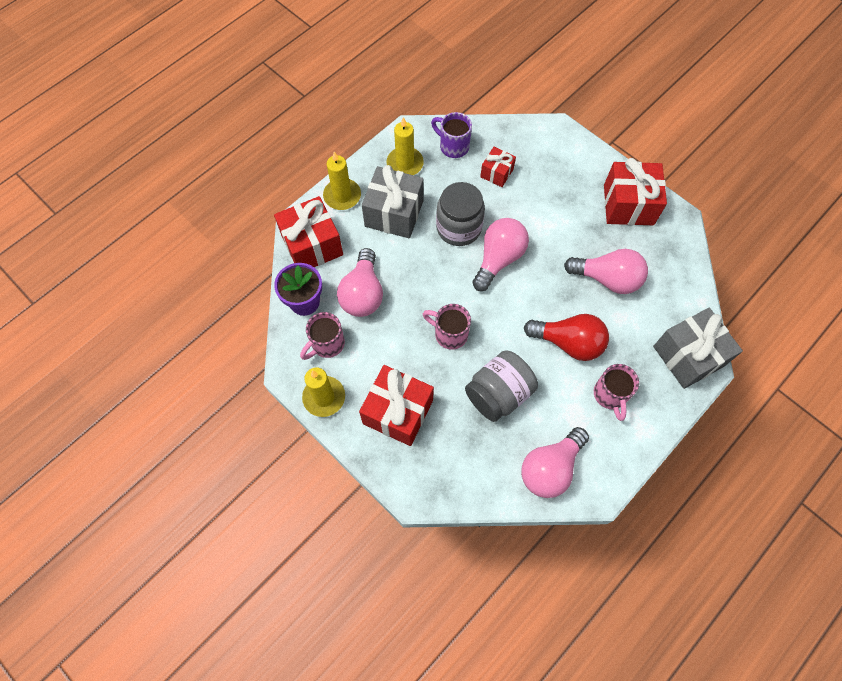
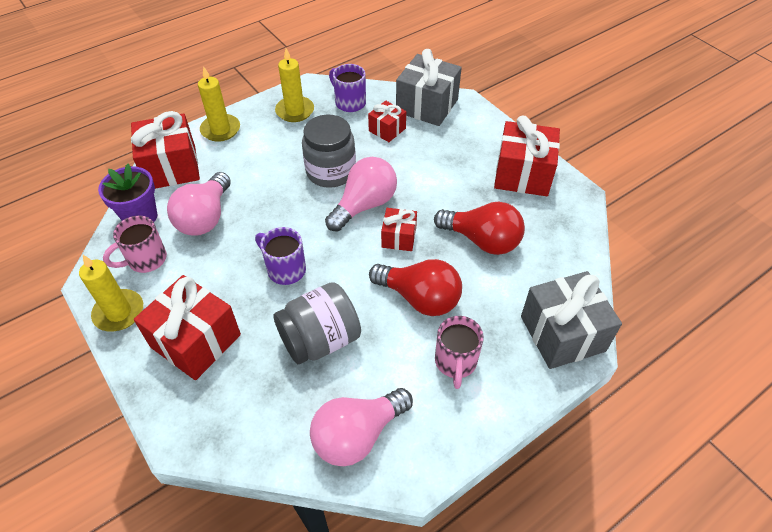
camera: 10 degrees right, 15 degrees down
(394, 213) = (267, 151): grey gift -> grey gift (427, 105)
(449, 334) = (285, 269): pink mug -> purple mug
(536, 287) = (398, 237): none -> red gift
(607, 279) = (482, 240): pink light bulb -> red light bulb

